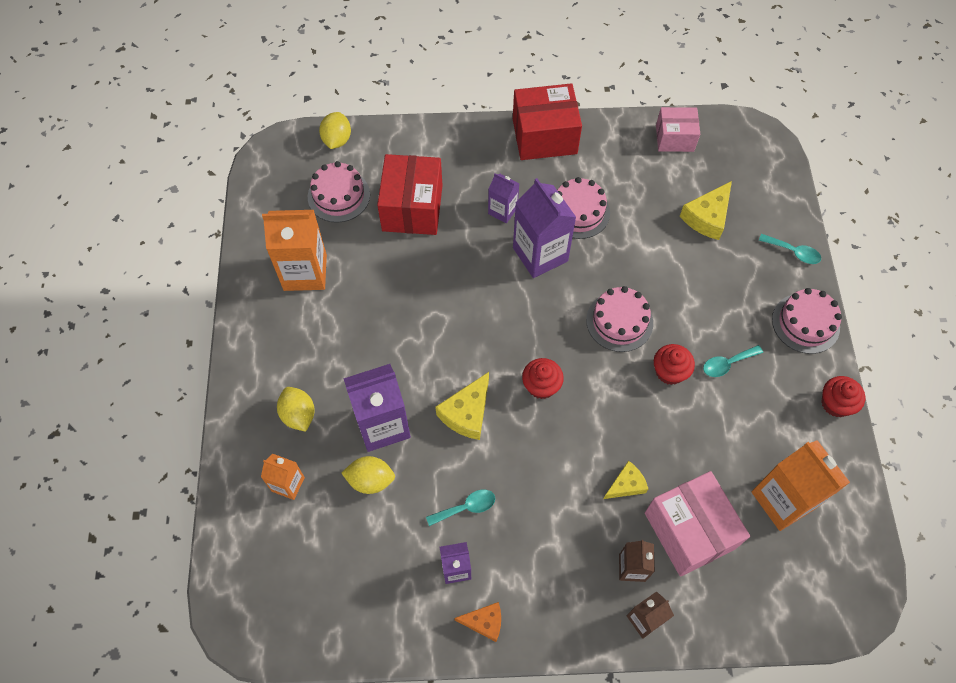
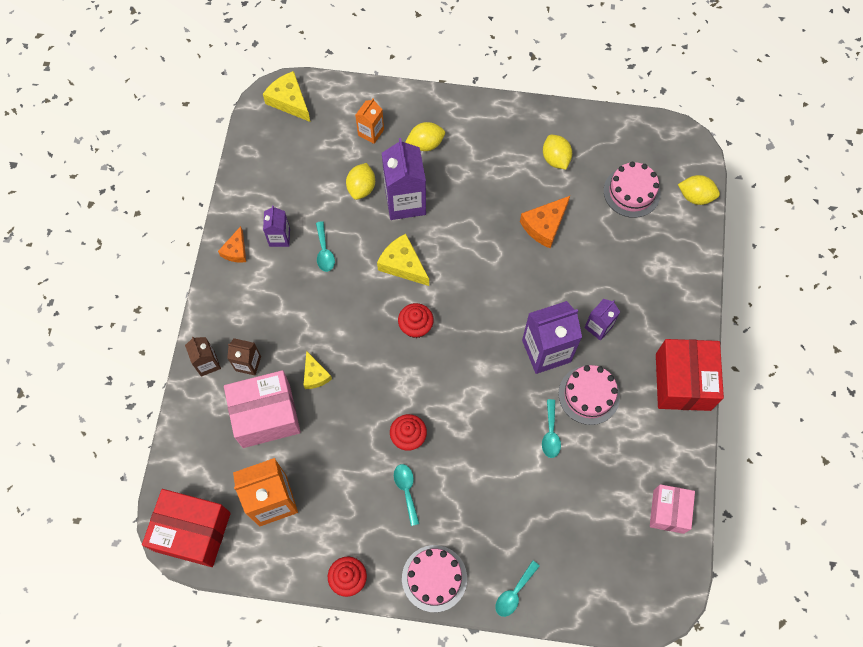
camera: 100 degrees right, 5 degrees up
(305, 272) = (555, 159): orange carton -> yellow lemon
(392, 273) = (544, 225): none -> orange cheese
(412, 208) = (611, 250): red box -> red box (192, 532)
(619, 321) = (465, 405): pink cake -> none
(628, 240) = (550, 434): none -> turquoise spoon
(707, 217) = (567, 517): yellow cheese -> yellow cheese (289, 101)

